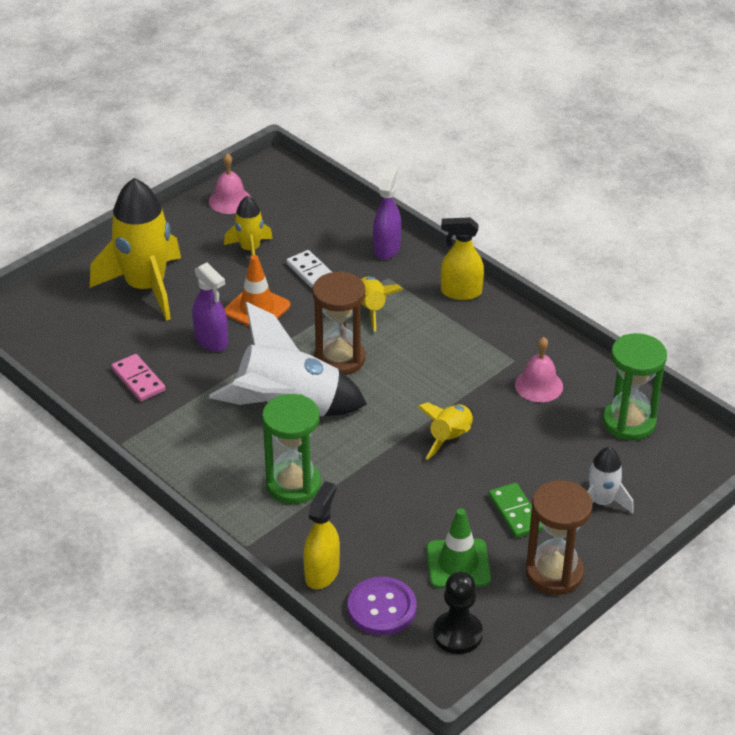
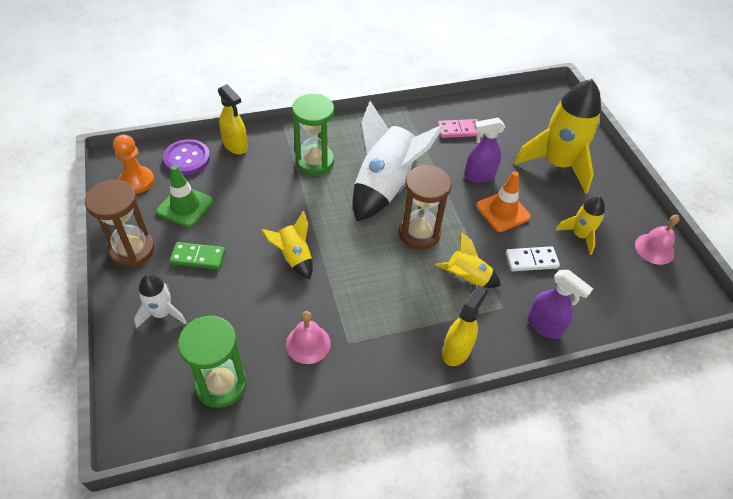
camera: 115 degrees right, 10 degrees up
(457, 634) = (137, 181): black pawn -> orange pawn

